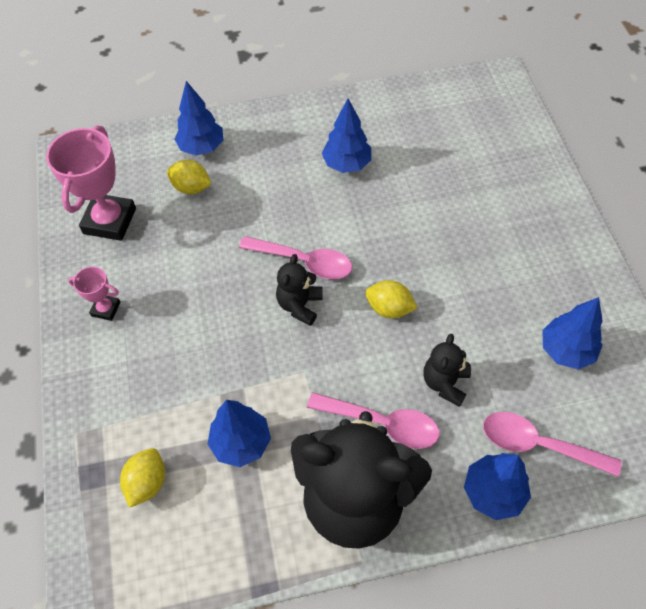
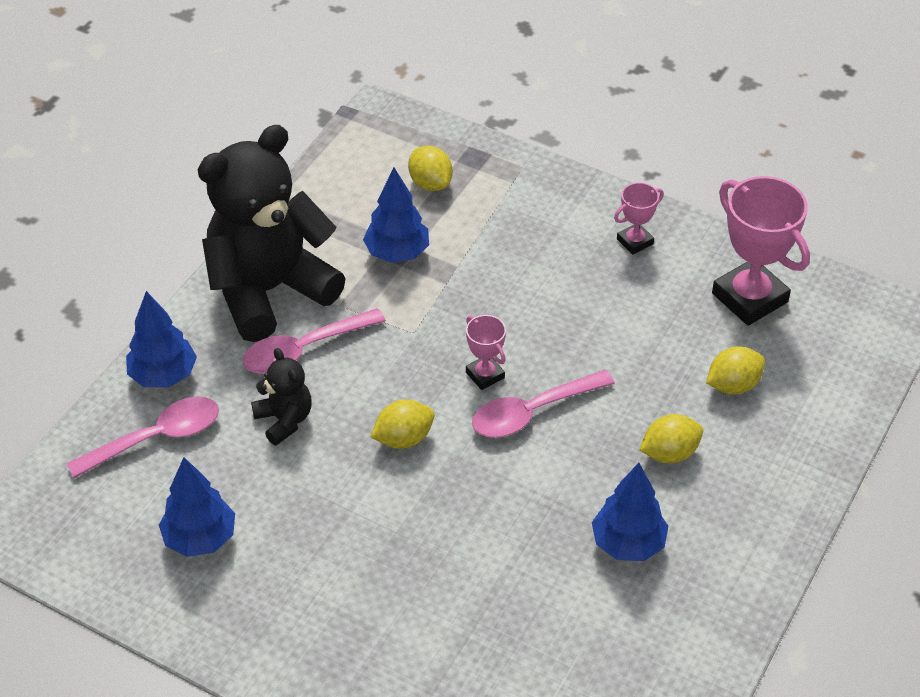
camera: 130 degrees right, 10 degrees down
(202, 147) = (790, 430): blue tree -> none
(269, 184) = (669, 453): none -> yellow lemon
(299, 305) = (485, 375): black teddy bear -> pink trophy

